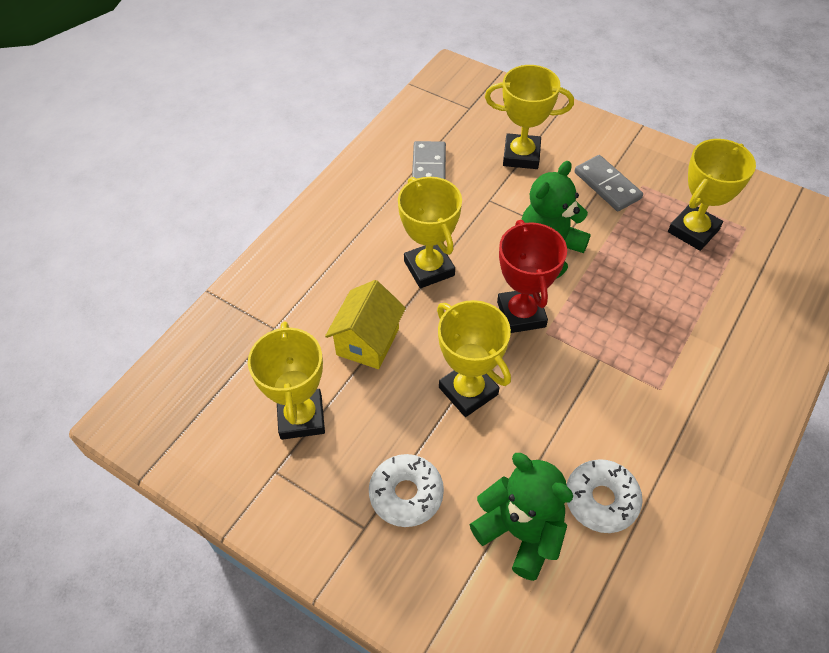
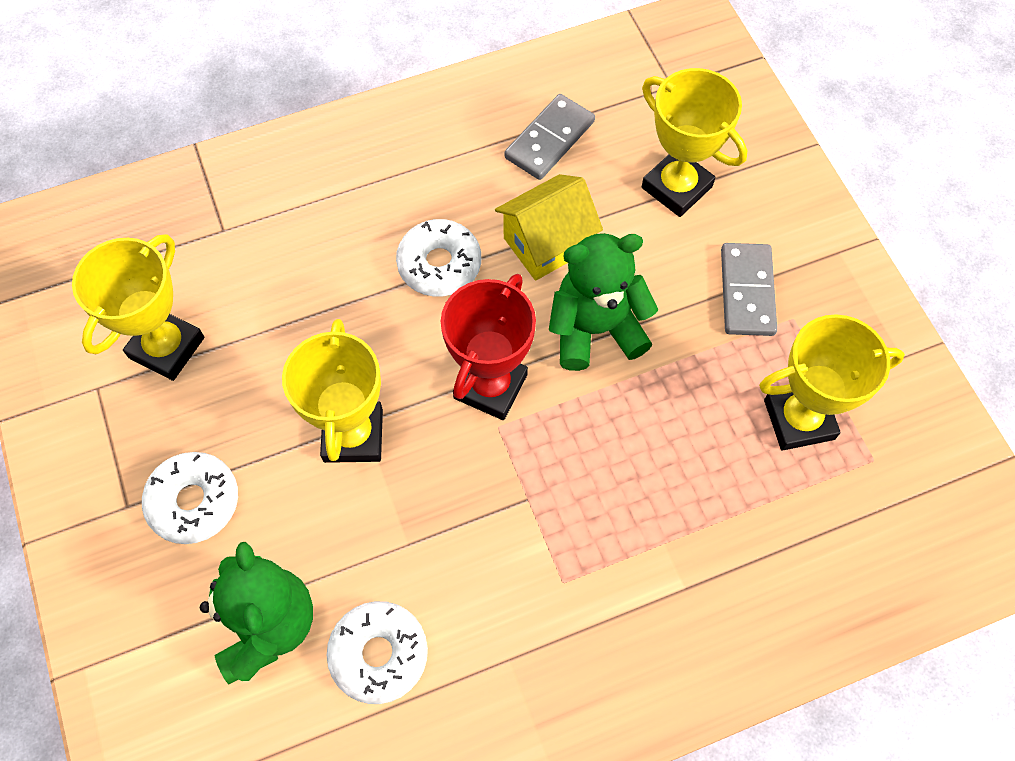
camera: 35 degrees right, 10 degrees up
(367, 341) = (301, 308): yellow house -> yellow house (547, 244)
(429, 268) = (439, 264): yellow trophy -> white donut

